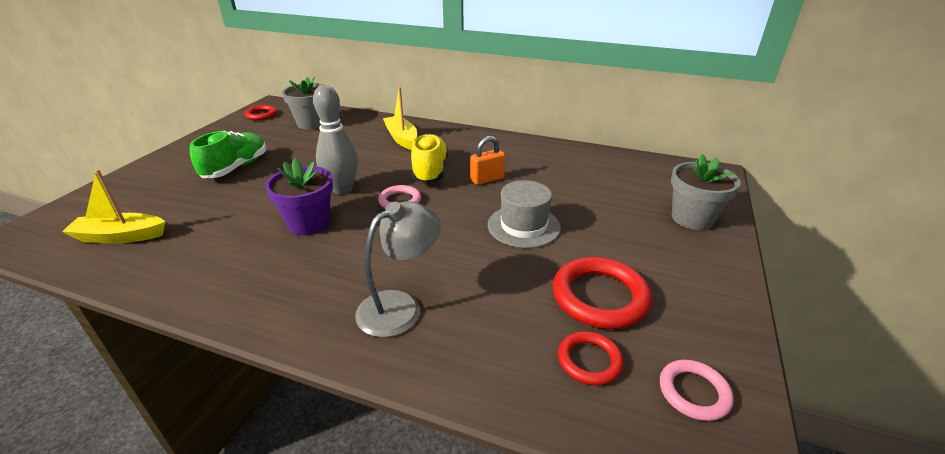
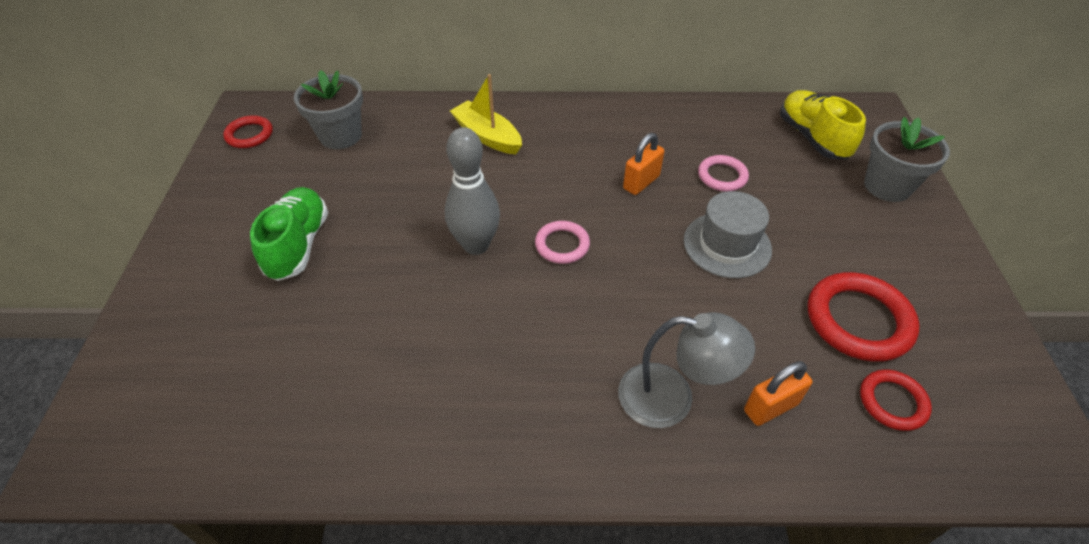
camera: 20 degrees left, 15 degrees up
(120, 236) = (238, 408): yellow boat -> none
(309, 223) = (477, 312): purple flower pot -> none
(400, 306) = (671, 398): grey lamp -> grey lamp turned 75 degrees clockwise
(430, 171) = (564, 185): yellow shoe -> yellow shoe (812, 138)
(475, 334) = (770, 407): none -> orange padlock
(694, 392) = (995, 405): pink ring -> pink ring (722, 176)

